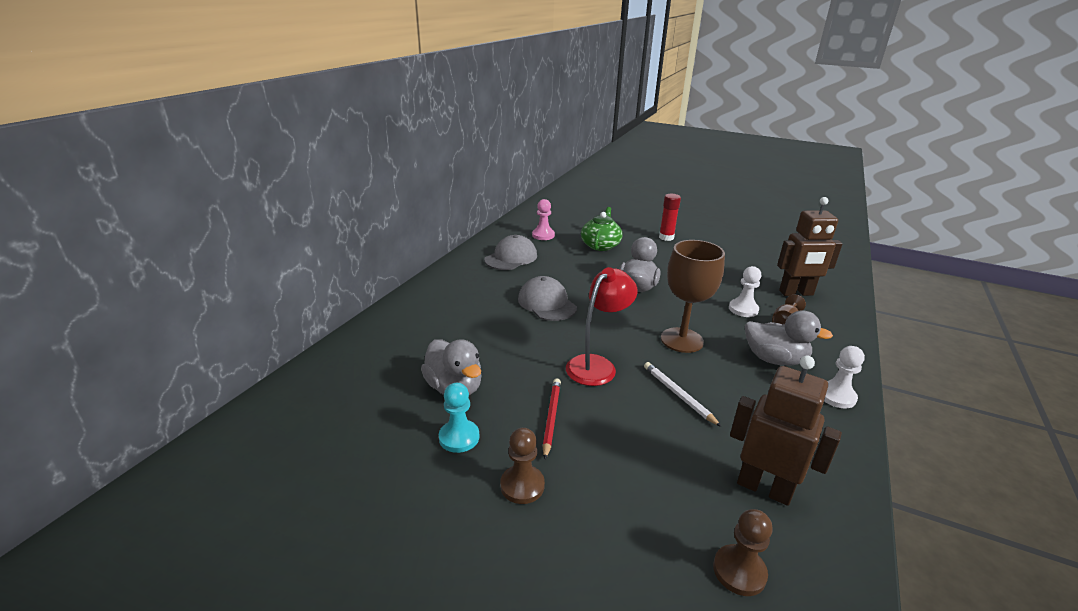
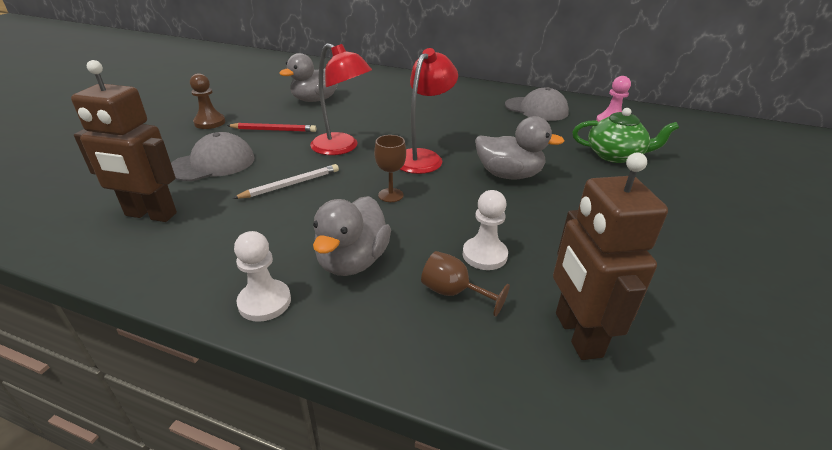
camera: 85 degrees right, 5 degrees up
(459, 437) = (262, 104): turquoise pawn -> none
(547, 303) = (447, 126): grey cap -> grey cap (213, 163)
(612, 321) = (423, 157): none -> red lamp
(666, 237) = (701, 209): red glue stick -> none
(681, 340) = (390, 195): brown goblet -> brown goblet, size x0.50
(739, 571) = (85, 191): brown pawn -> none
(764, 488) = (150, 215): brown robot -> brown robot turned 75 degrees clockwise

